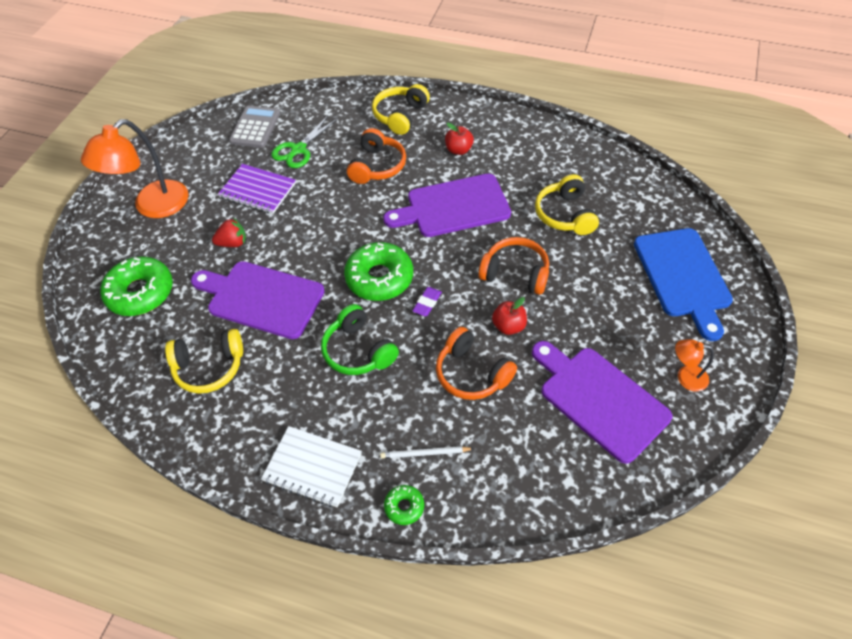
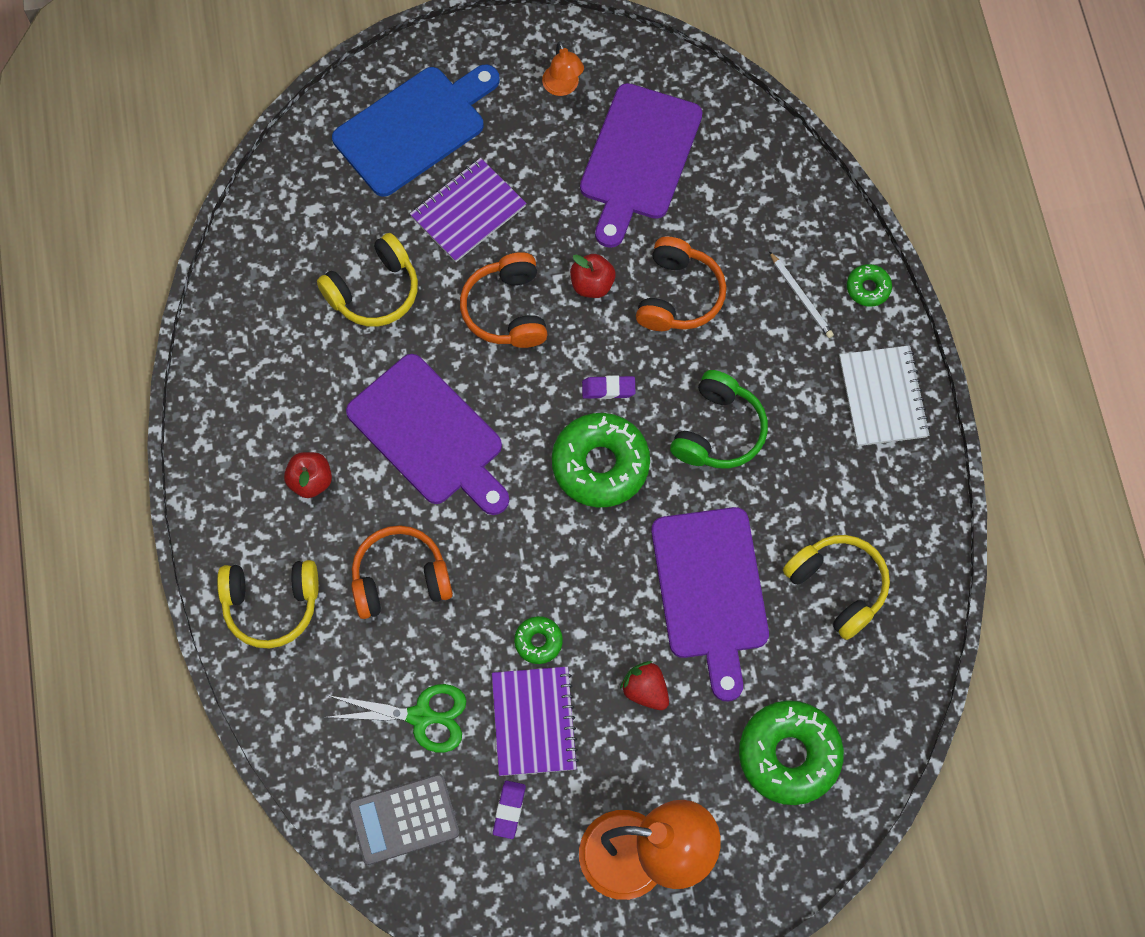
camera: 120 degrees left, 15 degrees up
(224, 165) = (509, 810): none -> purple eraser
(298, 208) = (538, 642): none -> green donut
(601, 281) = (468, 212): none -> purple notebook

